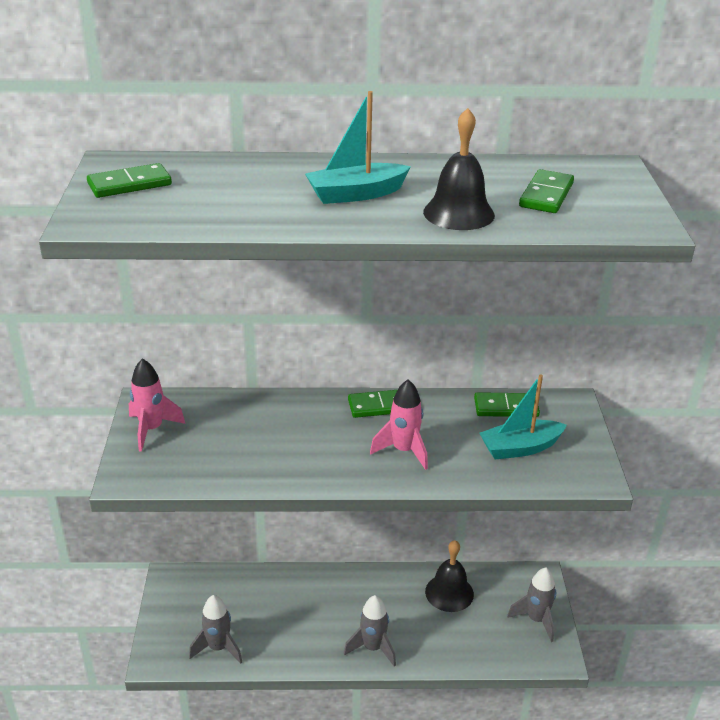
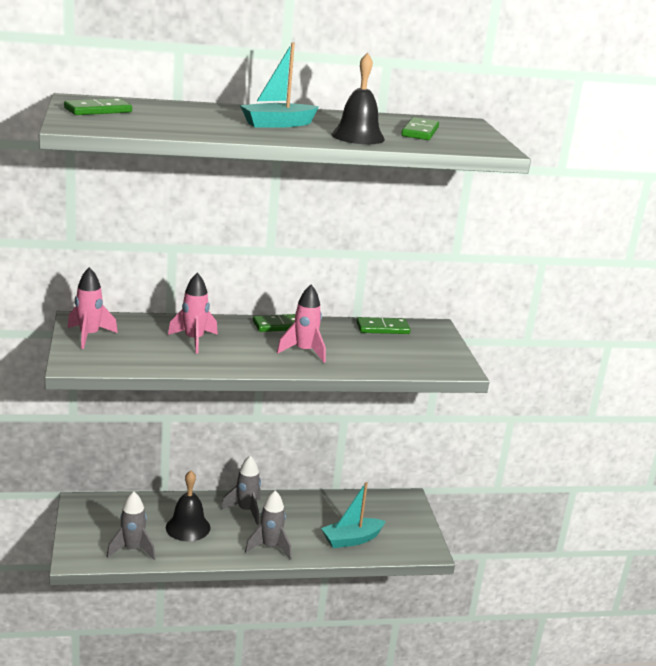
camera: 10 degrees left, 10 degrees down
(273, 434) = (194, 340): none -> pink rocket
(449, 592) = (331, 509): black bell -> black bell (188, 527)
(520, 448) = (397, 351): turquoise boat -> turquoise boat (351, 539)
(536, 619) = (407, 526): grey rocket -> grey rocket (246, 510)

